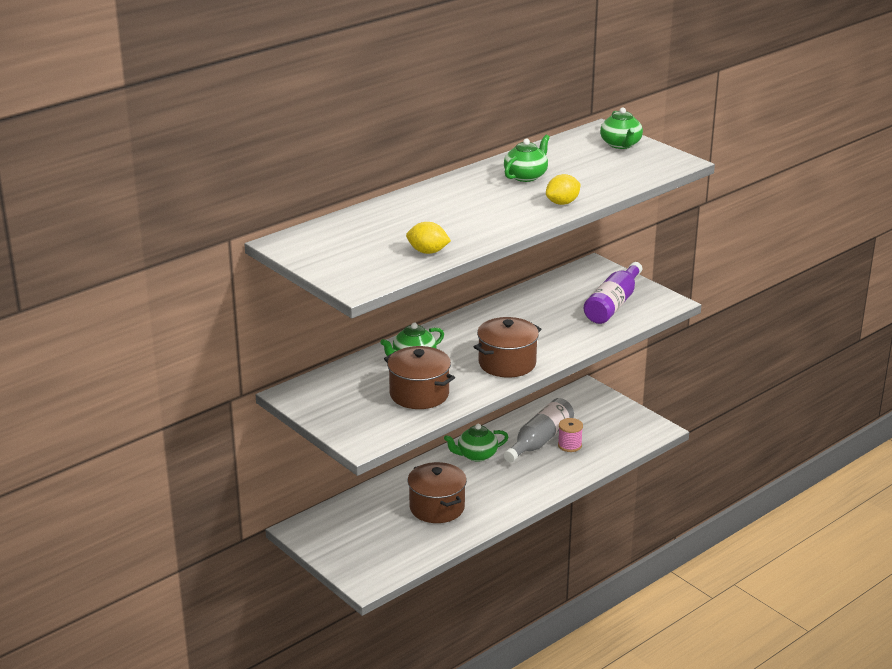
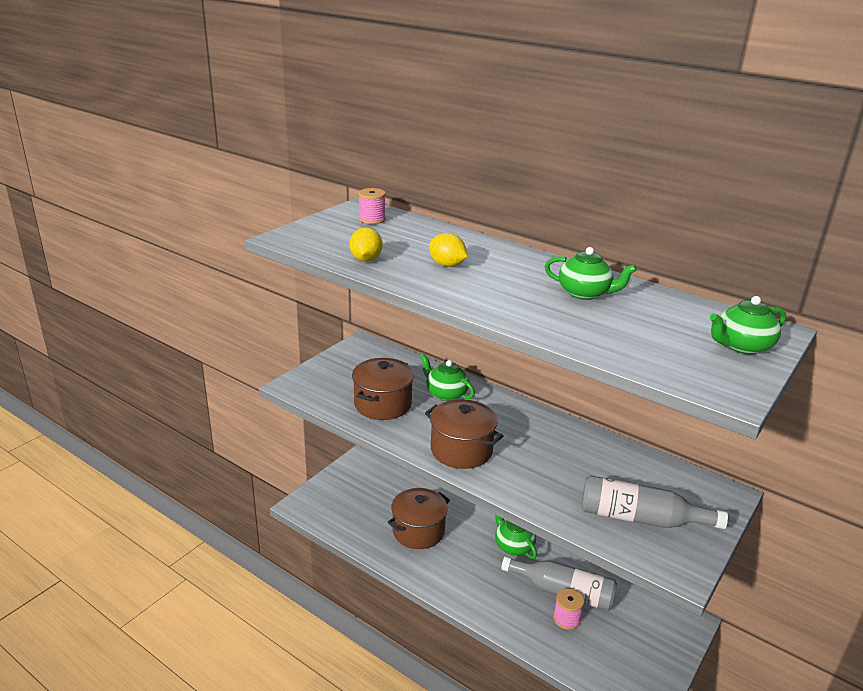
camera: 75 degrees right, 0 degrees up
(323, 241) = (372, 219): none -> pink spool
(562, 203) = (526, 317): yellow lemon -> yellow lemon (447, 265)
(613, 304) = (640, 518): purple bottle -> grey bottle

